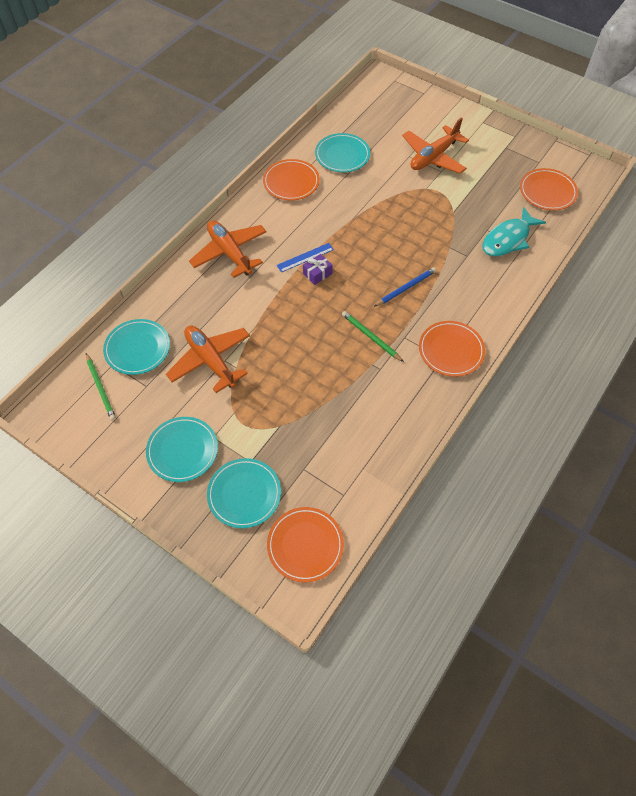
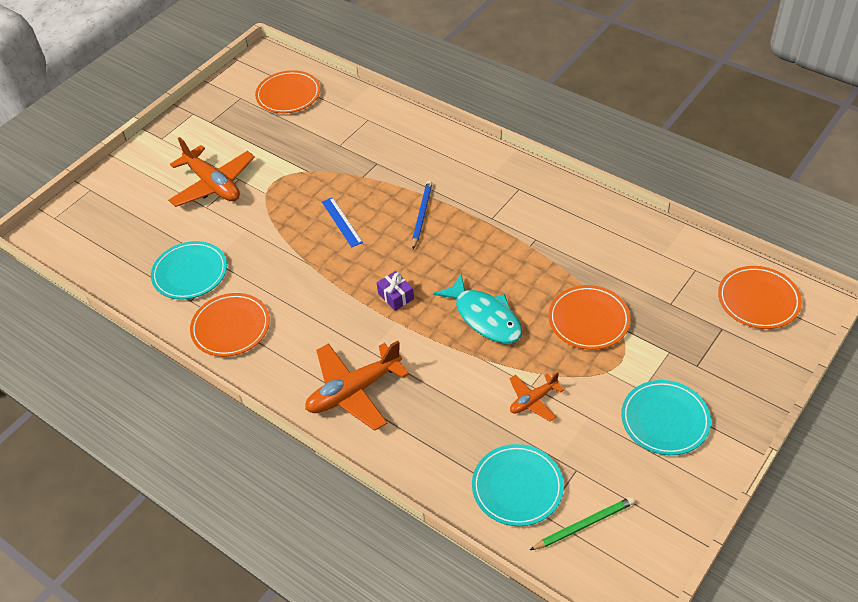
camera: 85 degrees left, 10 degrees down
(210, 361) = (533, 400): orange plane -> orange plane, size x0.54
(244, 494) = (710, 355): turquoise plate -> none
(305, 257) = (368, 309): blue ruler -> blue ruler (341, 222)
(370, 337) = (492, 246): green pencil -> none
(406, 288) = (421, 215): blue pencil -> blue pencil turned 45 degrees clockwise
(451, 350) = (508, 181): orange plate -> orange plate (588, 320)
(508, 239) = (355, 130): turquoise fish -> turquoise fish (485, 317)

